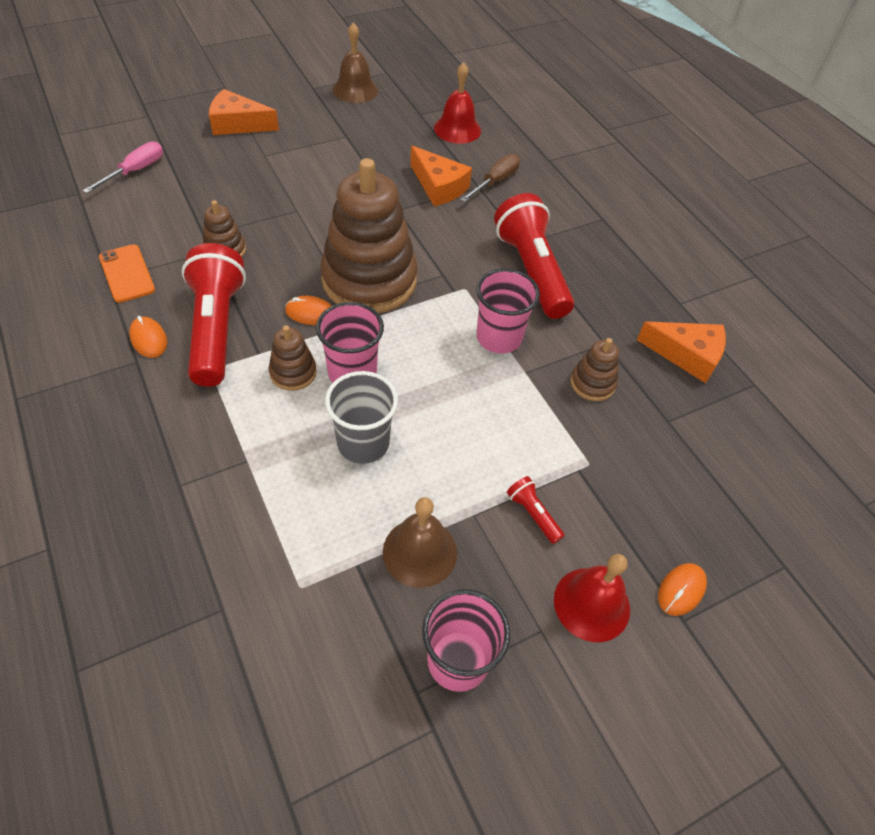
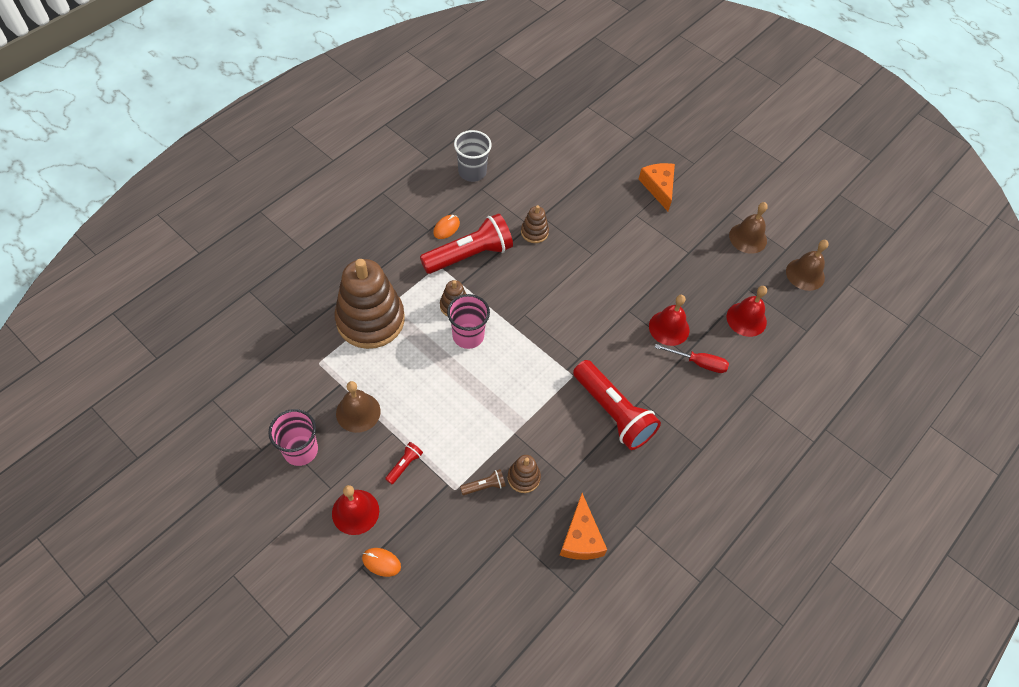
camera: 70 degrees right, 5 degrees up
(127, 273) = (490, 195): orange phone -> none
(135, 171) = (577, 157): pink screwdriver -> none
(310, 313) = (505, 296): orange mouse -> none
(363, 443) = (419, 359): grey cup -> grey cup (472, 172)
(369, 280) = (550, 317): brown stacking toy -> brown stacking toy (370, 320)
(424, 72) = (805, 274): none -> brown bell
(439, 186) = (669, 328): orange cheese -> red bell
(495, 181) = (698, 363): brown screwdriver -> red screwdriver
(499, 337) = (537, 409): pink cup -> none
(531, 271) = (613, 413): red flashlight -> red flashlight turned 90 degrees clockwise
(593, 428) = (484, 486): none -> brown flashlight

